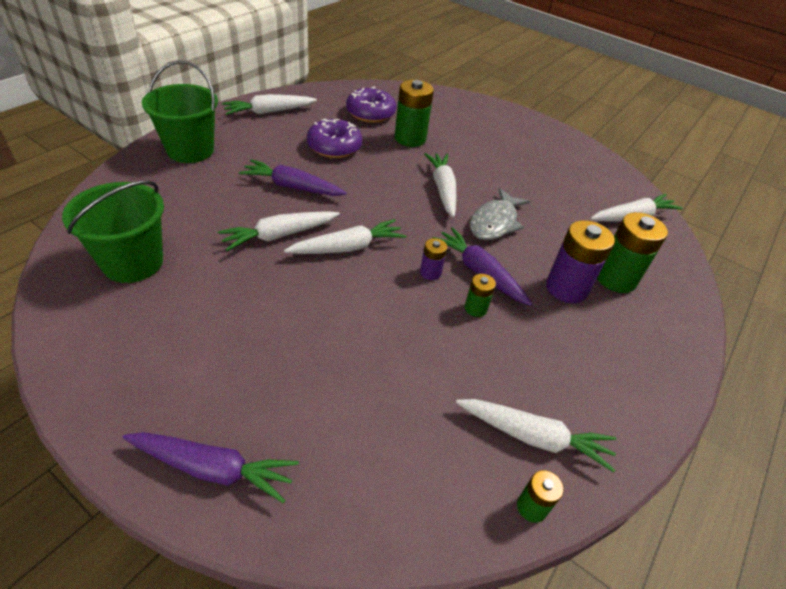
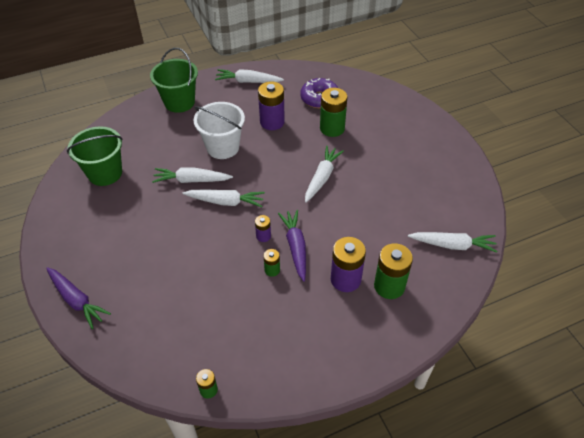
camera: 35 degrees right, 5 degrees up
(293, 187) = (223, 147): purple carrot -> white bucket
(334, 147) = (272, 122): purple donut -> purple battery
(495, 222) = (338, 215): grey fish -> none
(533, 437) = (241, 357): white carrot -> none

